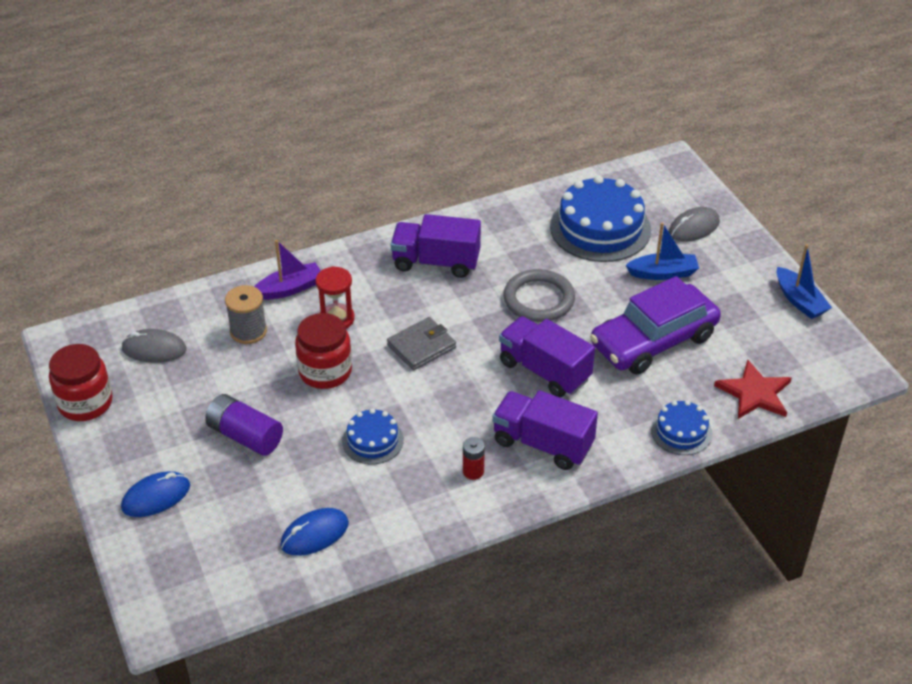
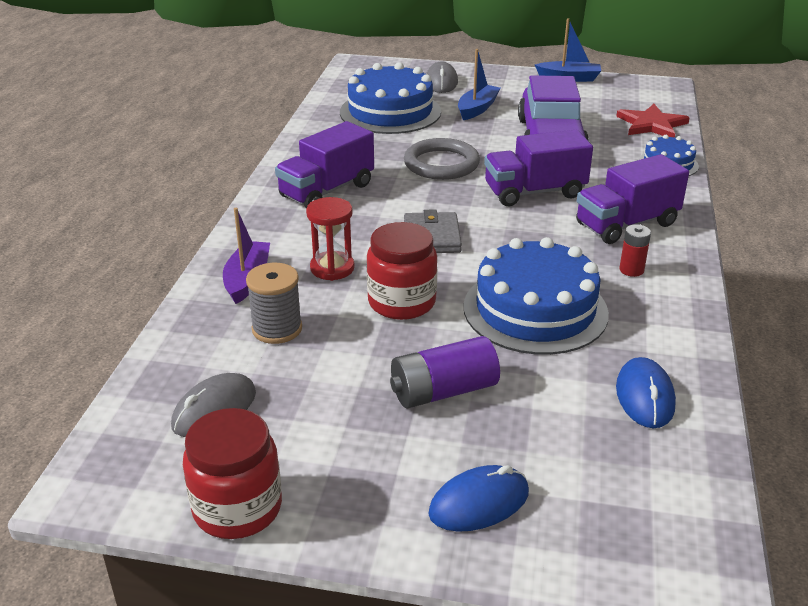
camera: 55 degrees left, 10 degrees down
(156, 497) = (479, 503): blue mouse -> blue mouse turned 60 degrees clockwise
(373, 440) = (535, 310): blue cake -> blue cake, size x1.91

